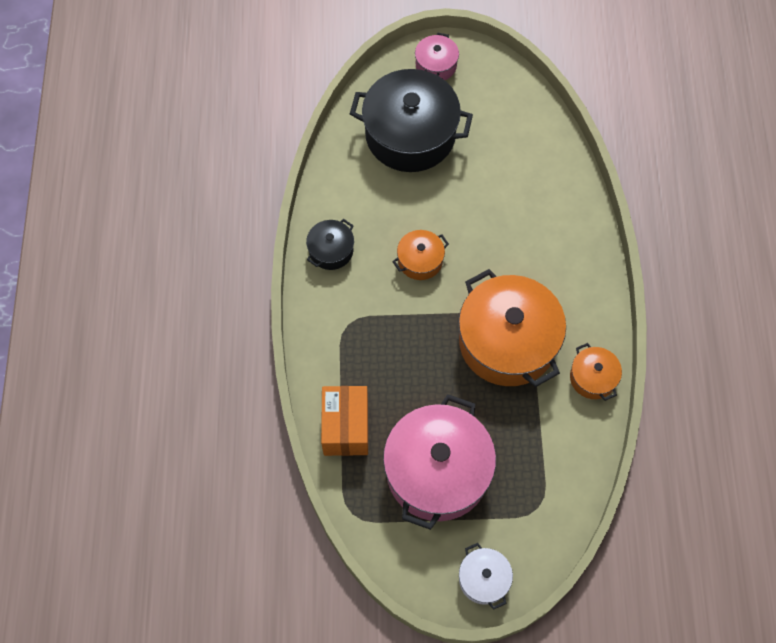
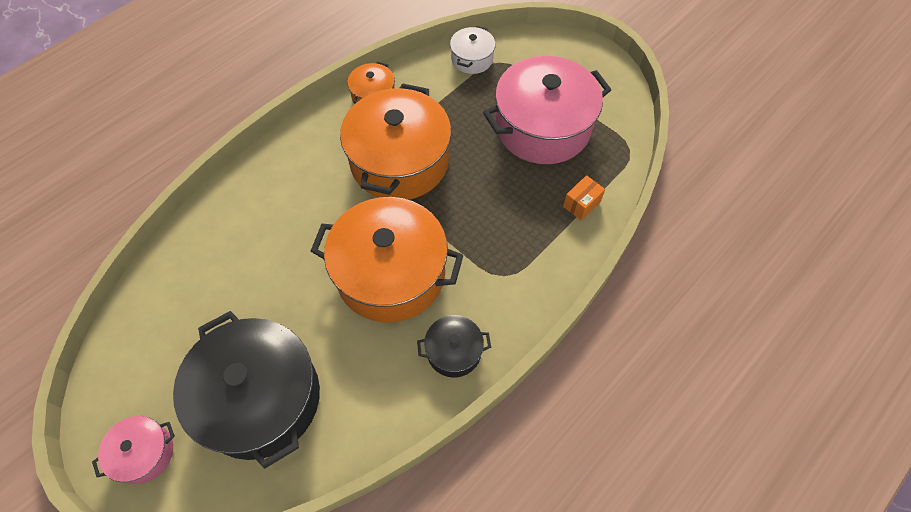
camera: 135 degrees left, 5 degrees down
(346, 427) = (581, 204): orange box -> orange box, size x0.53
(420, 260) = (391, 274): orange pot -> orange pot, size x2.12
(483, 579) = (575, 55): white pot -> white pot (472, 59)

